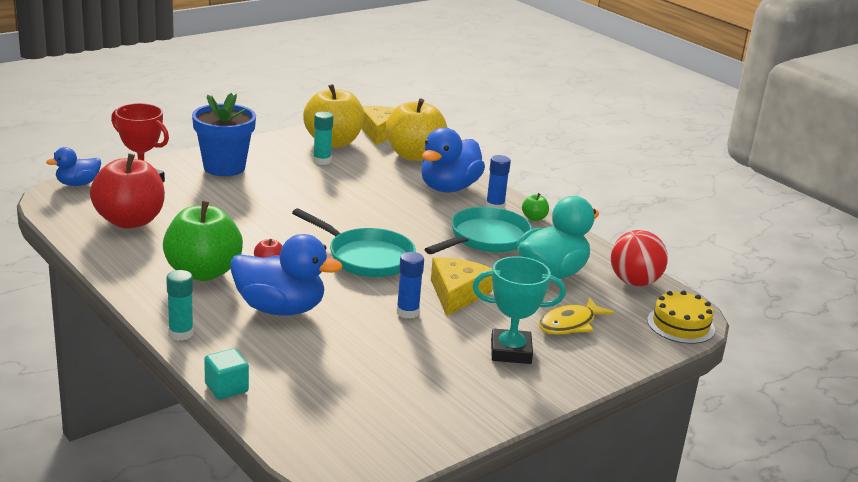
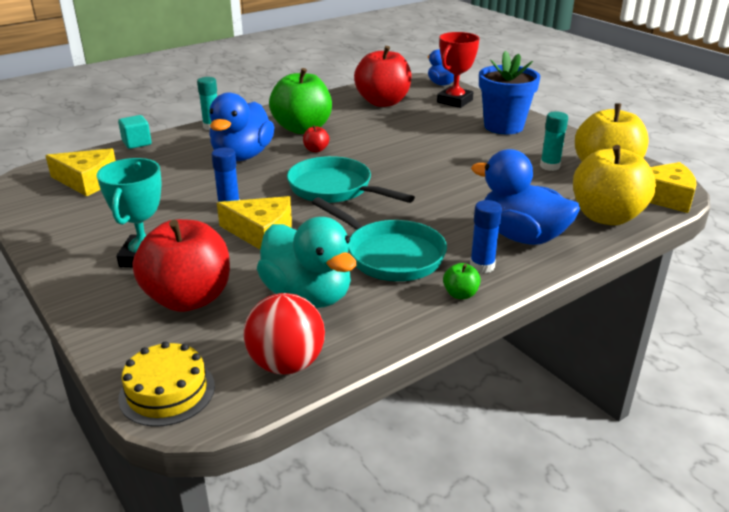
camera: 95 degrees right, 5 degrees up
(343, 411) = (87, 181): none -> yellow cheese
(366, 257) = (334, 189): turquoise pan -> turquoise pan turned 90 degrees clockwise
(570, 324) = (189, 298): yellow fish -> red apple

